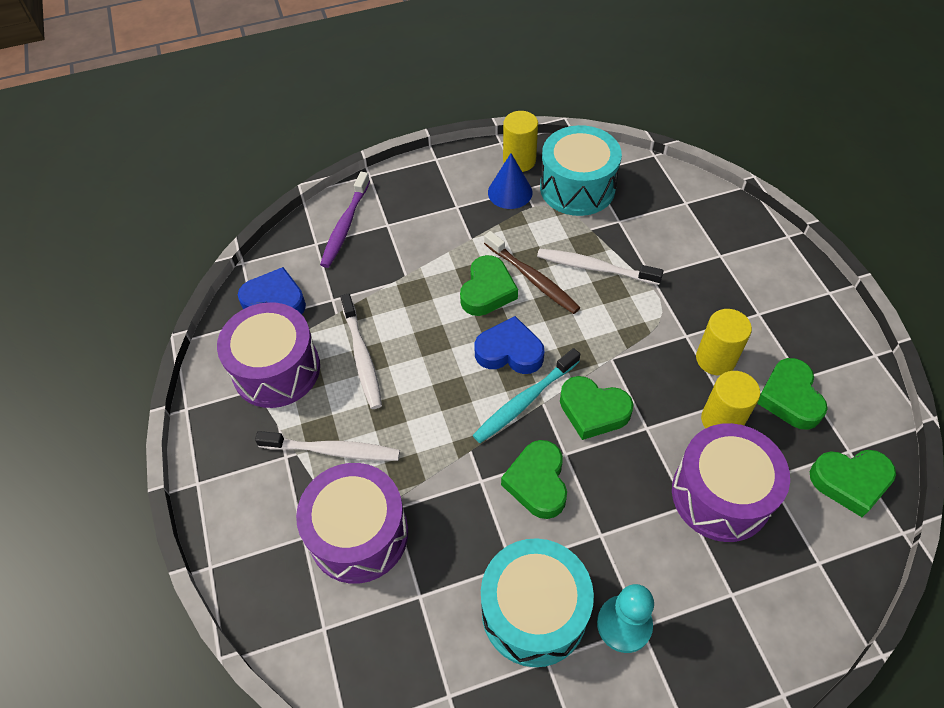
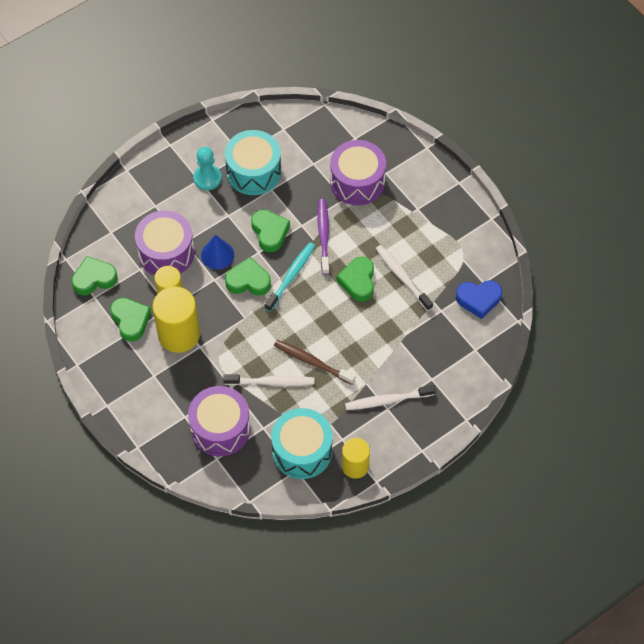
camera: 160 degrees right, 5 degrees up
(276, 369) = (451, 255): purple drum -> purple drum (220, 428)
(333, 450) = (392, 218): white toothbrush -> white toothbrush (387, 400)
(345, 225) = (461, 370): purple toothbrush -> purple toothbrush (323, 235)
(487, 291) = (340, 344): green heart -> green heart (358, 281)
(509, 352) = (310, 305): blue heart -> none
(510, 192) = (352, 432): blue cone -> blue cone (217, 255)
(715, 359) = (179, 334): yellow cylinder -> yellow cylinder, size x1.60

